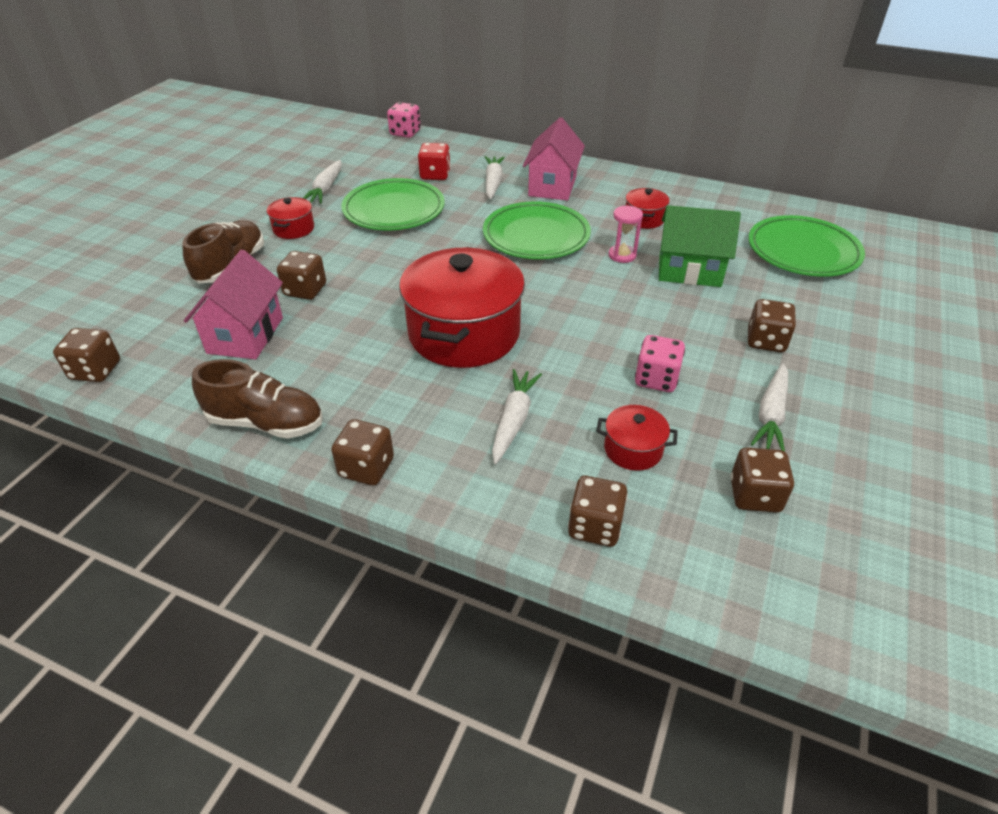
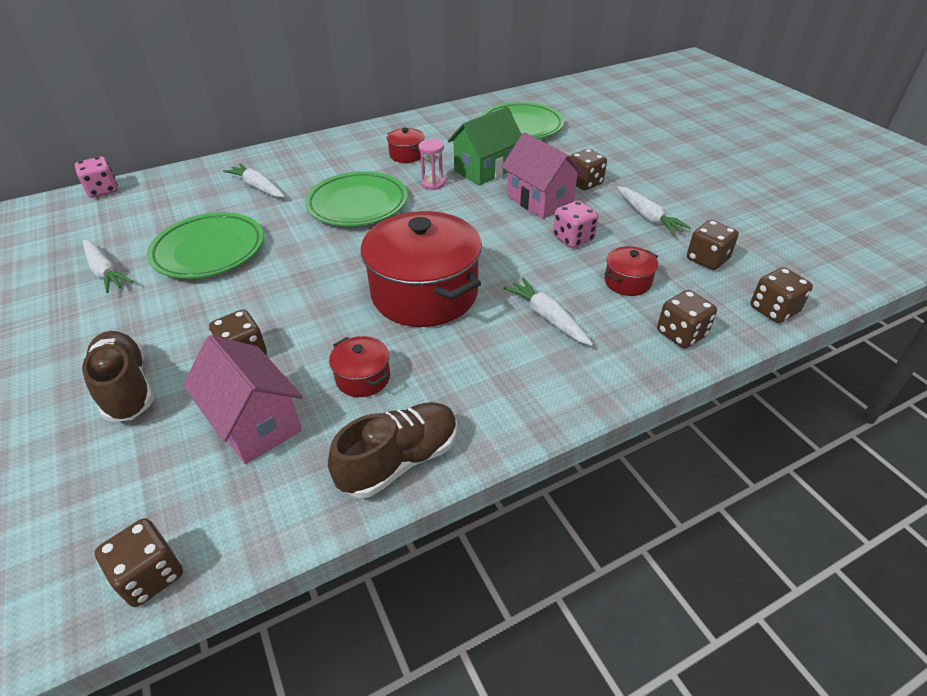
camera: 50 degrees left, 0 degrees up
(293, 229) = (135, 319): red pot -> red pot (363, 378)
(366, 468) = (521, 420): brown dice -> brown dice (773, 310)
(435, 175) = (196, 207): red dice -> none
(552, 186) = (308, 166): pink house -> pink house (539, 200)

